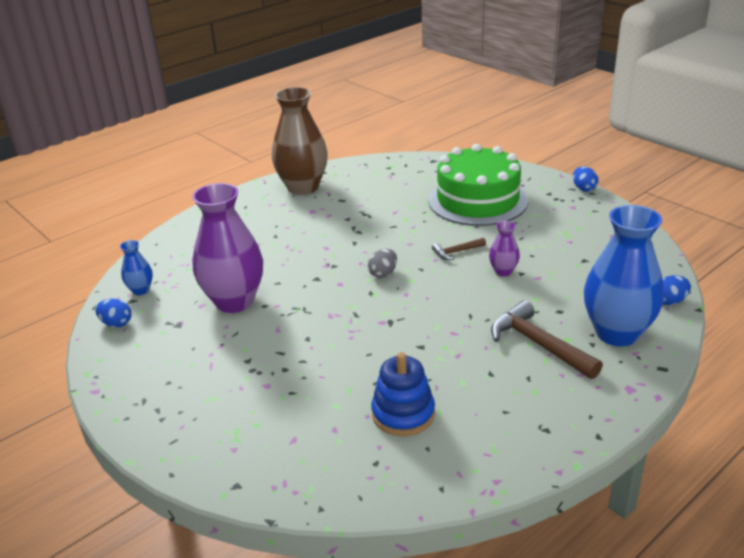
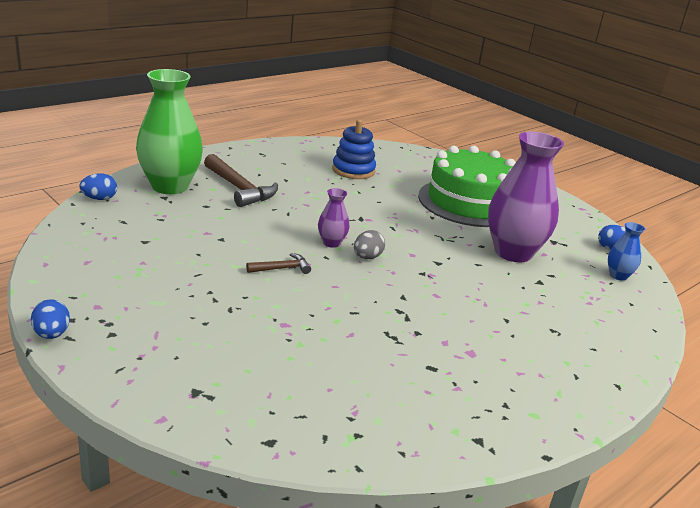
camera: 175 degrees right, 5 degrees down
(303, 187) = (502, 404): brown vase -> none
(478, 200) = (225, 337): green cake -> green cake (469, 202)
(503, 271) = (239, 242): purple vase -> purple vase (331, 243)
(617, 333) = (170, 186): blue vase -> green vase

